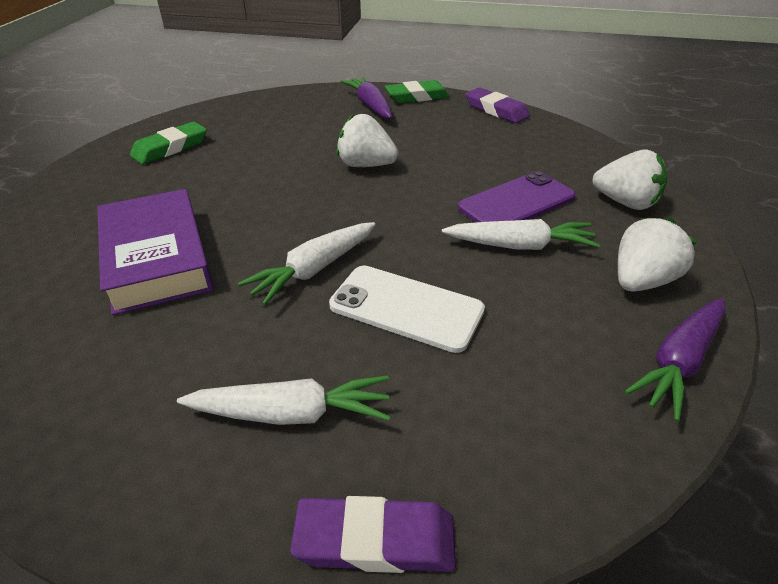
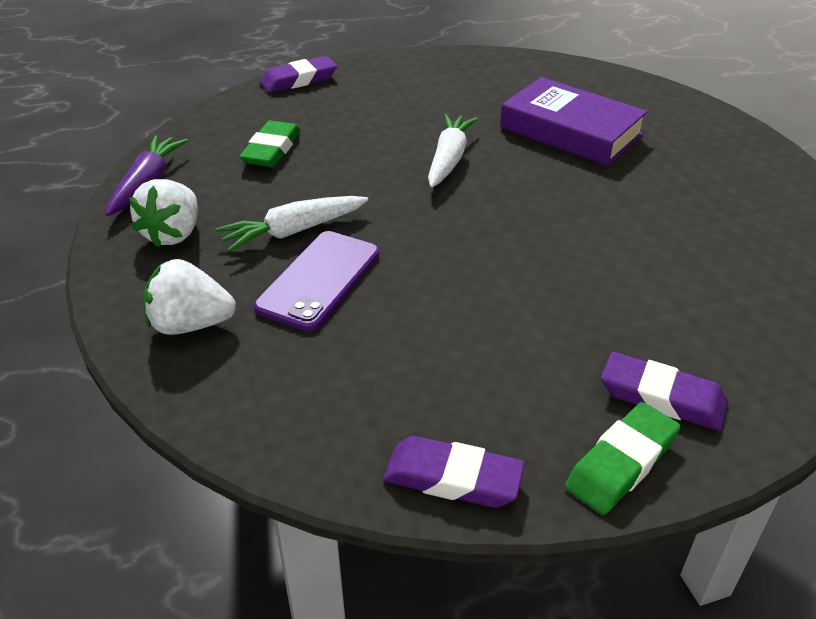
camera: 150 degrees right, 0 degrees up
(170, 148) = (760, 217): green eraser -> green eraser (271, 150)
(291, 413) = (377, 98): white carrot -> none
(366, 165) = (527, 272): white strawberry -> none
(370, 106) = (662, 397): purple carrot -> purple eraser
(406, 308) = (356, 158): white phone -> none

